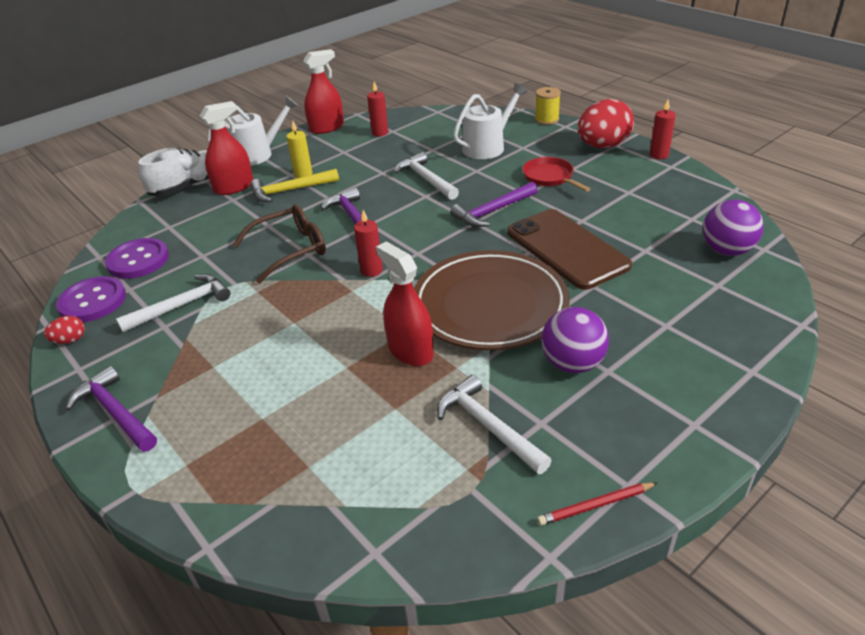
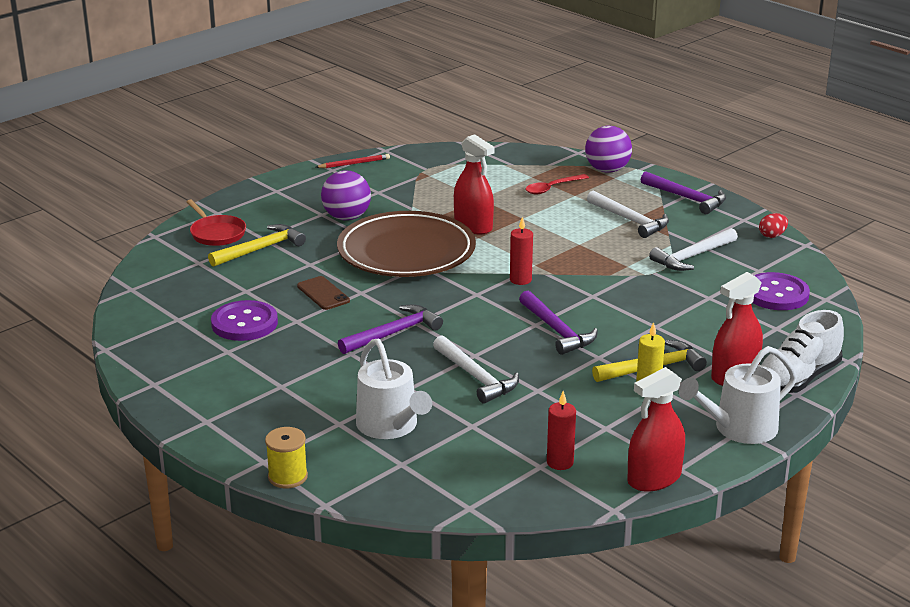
camera: 175 degrees right, 10 degrees down
(92, 301) = (784, 261): purple button -> purple button (244, 323)
(288, 435) = (552, 188): none -> red spoon
(290, 250) = (614, 300): brown glasses -> none
(487, 147) = (390, 426): white watering can -> white watering can turned 75 degrees counterclockwise
(488, 426) = (414, 190): white hammer -> white hammer (630, 220)
(550, 177) = (315, 374): red pan -> red pan (216, 233)
(566, 249) = (323, 293): brown phone -> brown phone, size x0.46
(603, 146) = (224, 420): red egg -> none
(658, 306) = (260, 249): none -> yellow hammer
(659, 155) = (158, 401): red candle -> none
(727, 250) = (168, 288): purple ball -> purple ball (607, 170)

